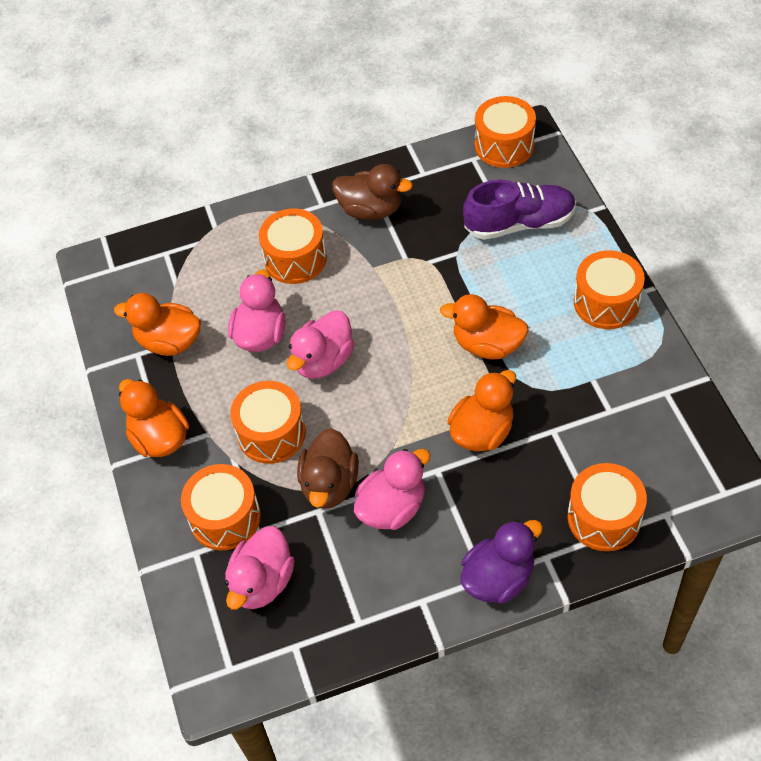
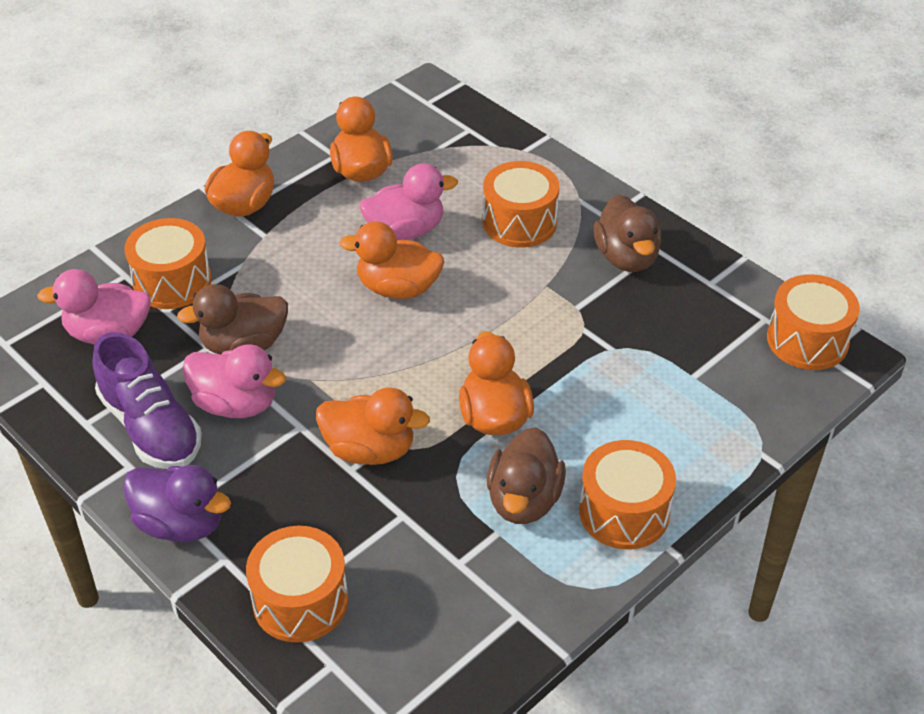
camera: 60 degrees right, 10 degrees down
(271, 433) = (286, 280): orange drum -> none
(323, 361) = (398, 288): pink duck -> orange duck
(520, 223) = (694, 391): purple shoe -> purple shoe (151, 427)
(571, 354) = (524, 500): none -> brown duck

